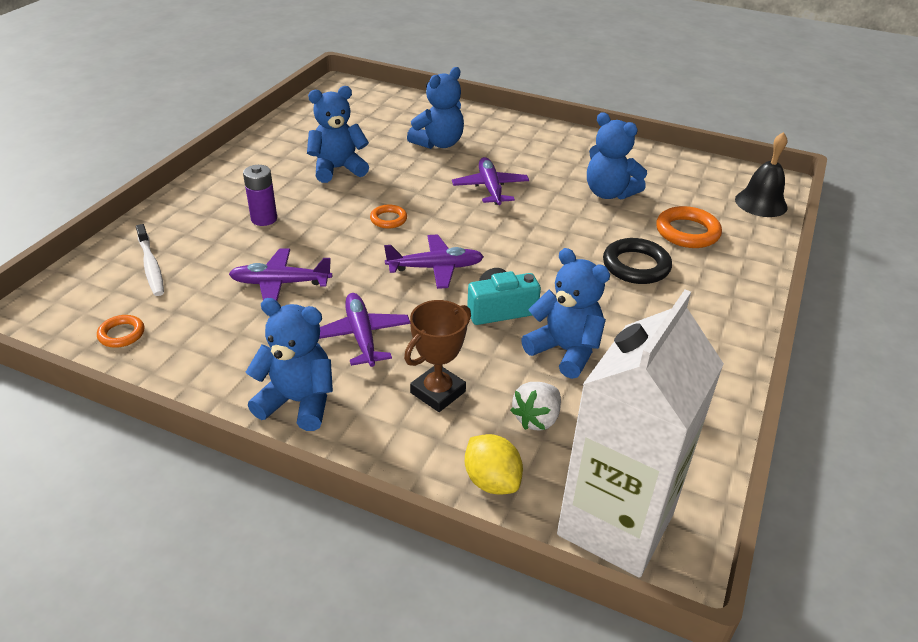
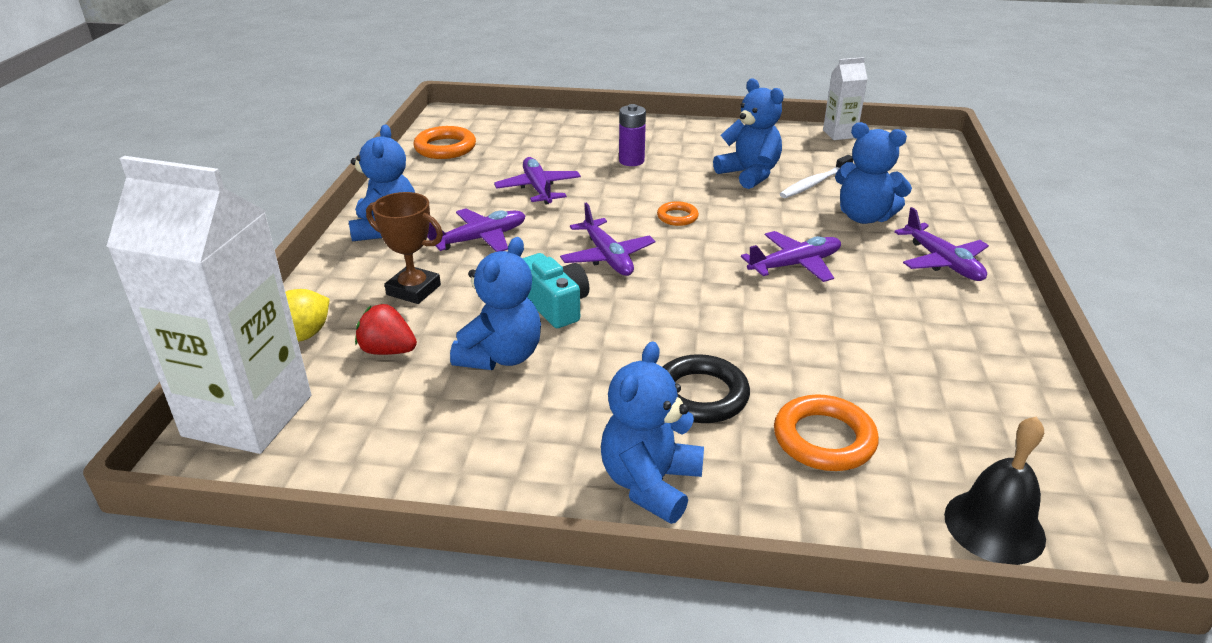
camera: 75 degrees right, 5 degrees down
(121, 334) = (445, 148): orange ring -> orange ring, size x1.72
(151, 266) = (533, 136): white toothbrush -> white toothbrush (815, 183)
(298, 113) = (839, 134): none -> white carton
(512, 136) = (942, 262): none -> purple plane
(536, 419) = (388, 351): white strawberry -> red strawberry
(609, 193) = (868, 356): blue teddy bear -> blue teddy bear (650, 483)

